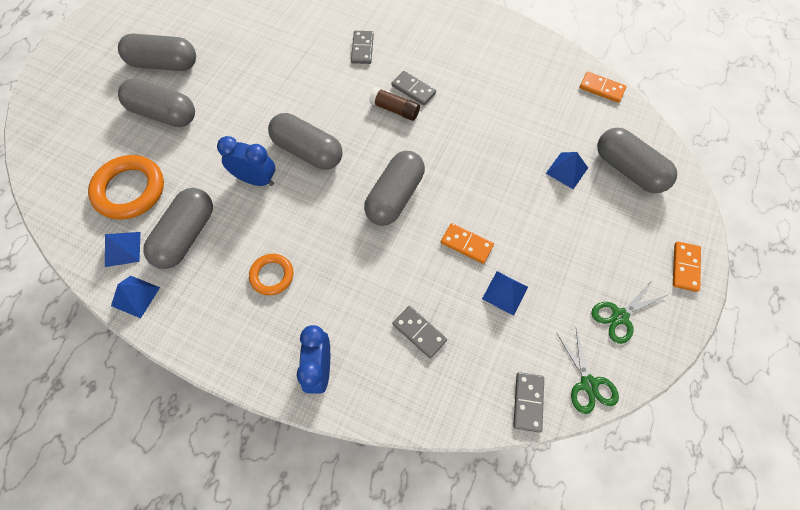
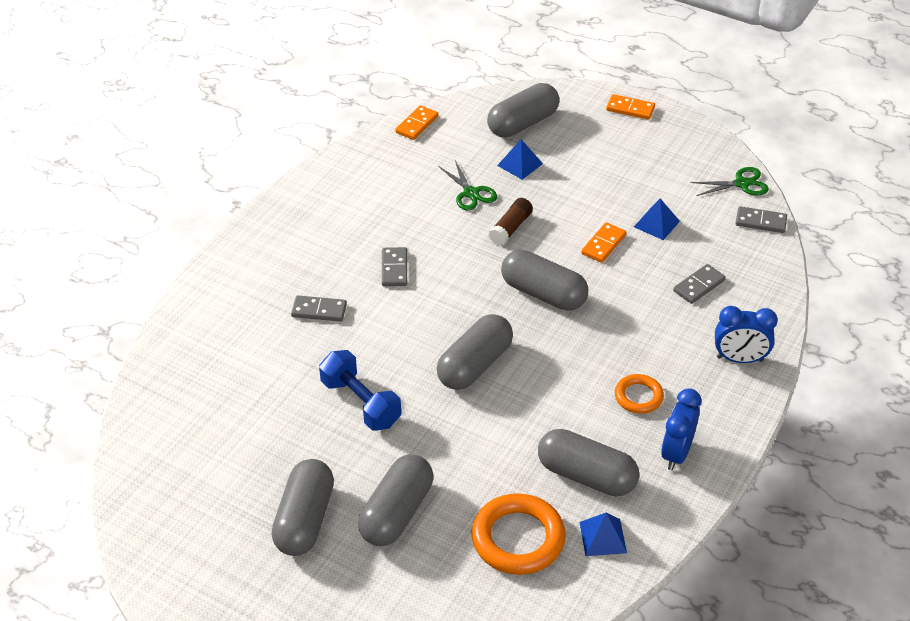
camera: 85 degrees left, 20 degrees down
(135, 296) = (664, 518): blue pyramid -> none
(256, 179) = (511, 413): blue clock -> blue clock (676, 453)
(268, 83) = (360, 403): none -> blue dumbbell
(394, 109) = (422, 286): brown glue stick -> brown glue stick (510, 228)
(413, 89) = (394, 269): grey domino -> grey domino turned 45 degrees counterclockwise
(619, 316) = (678, 155): green scissors -> green scissors (471, 193)

